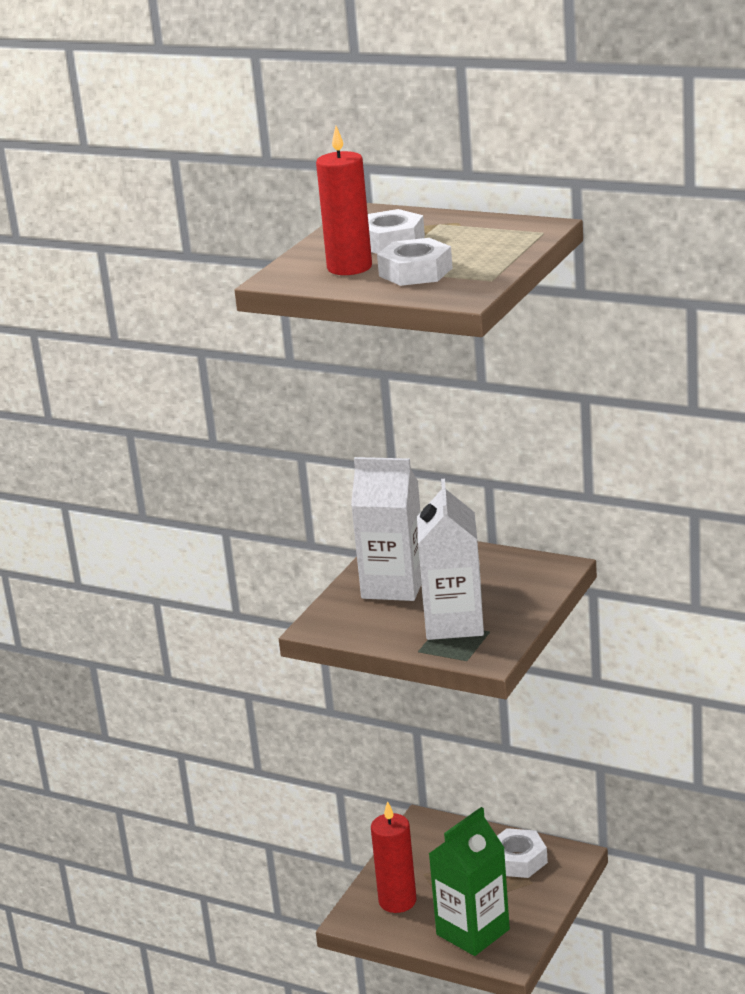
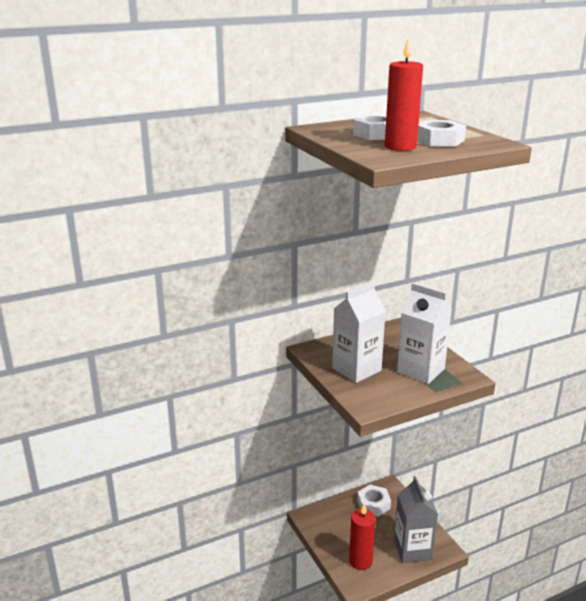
camera: 55 degrees left, 0 degrees up
(473, 932) = (412, 549): green carton -> grey carton

